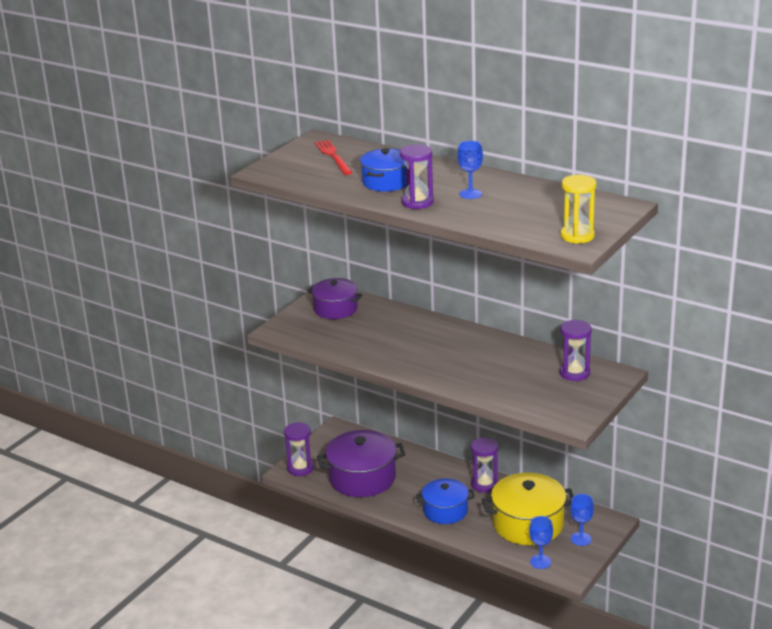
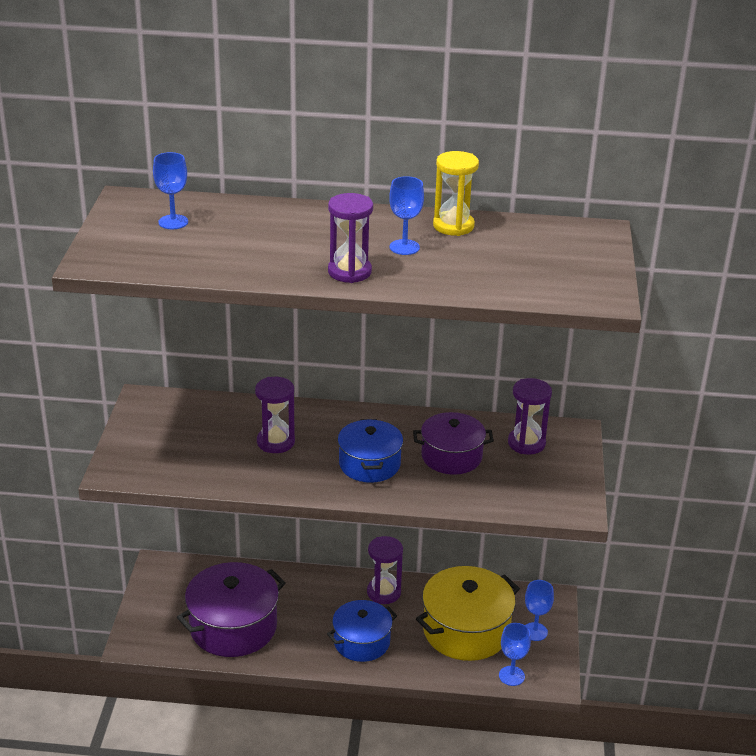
camera: 30 degrees left, 5 degrees up
(300, 468) = (145, 636): purple hourglass -> purple hourglass (275, 442)
(333, 156) = (173, 222): red fork -> blue goblet
(335, 309) = (172, 422): purple pot -> purple pot (451, 456)
(386, 182) = (281, 248): blue pot -> blue pot (369, 464)
(577, 236) = (588, 283): yellow hourglass -> yellow hourglass (453, 226)

